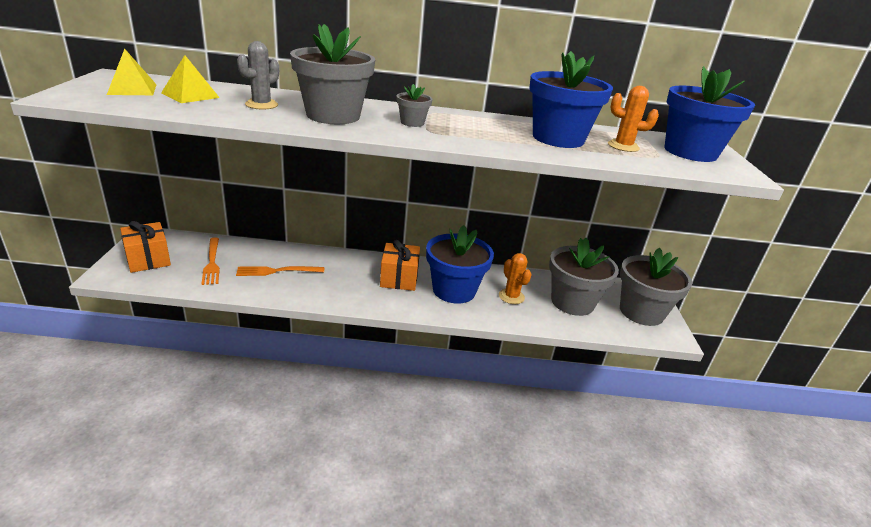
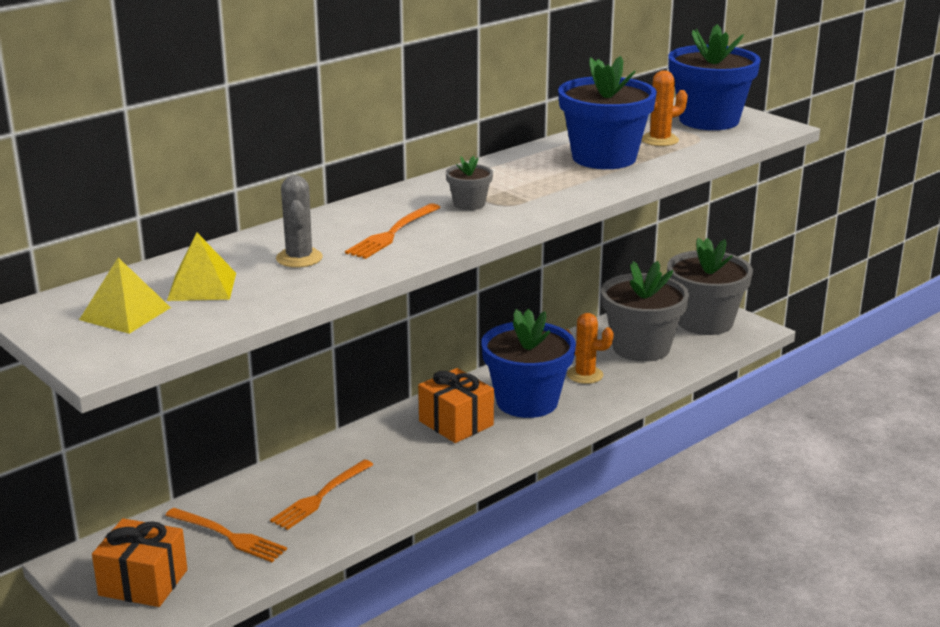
camera: 40 degrees left, 5 degrees down
(333, 116) = (392, 234): grey flower pot -> orange fork

